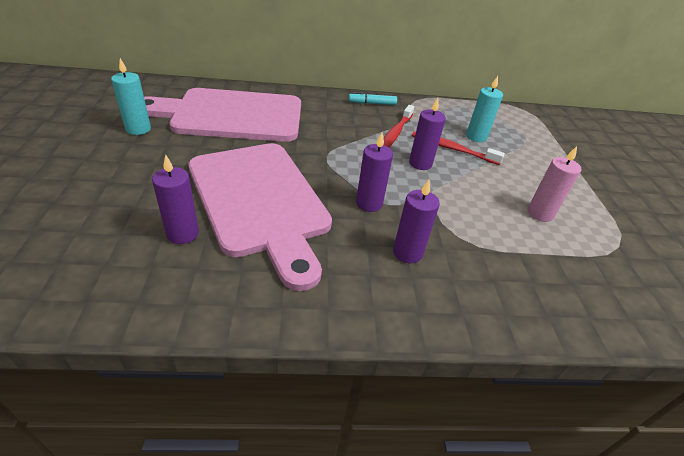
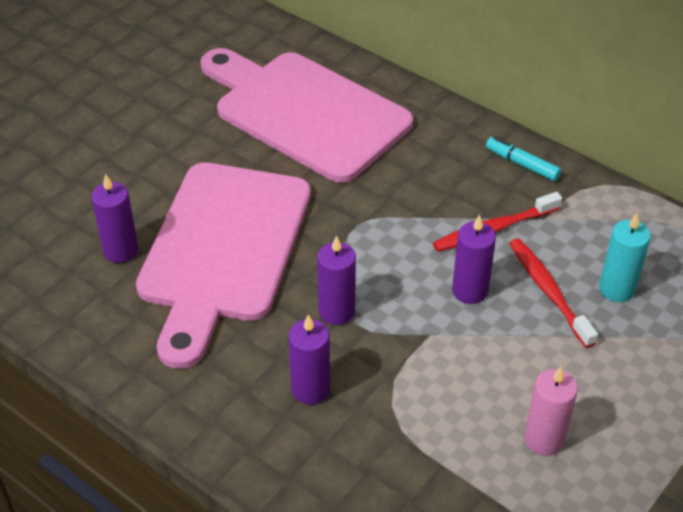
camera: 45 degrees right, 5 degrees up
(138, 129) = (186, 95): turquoise candle -> none

